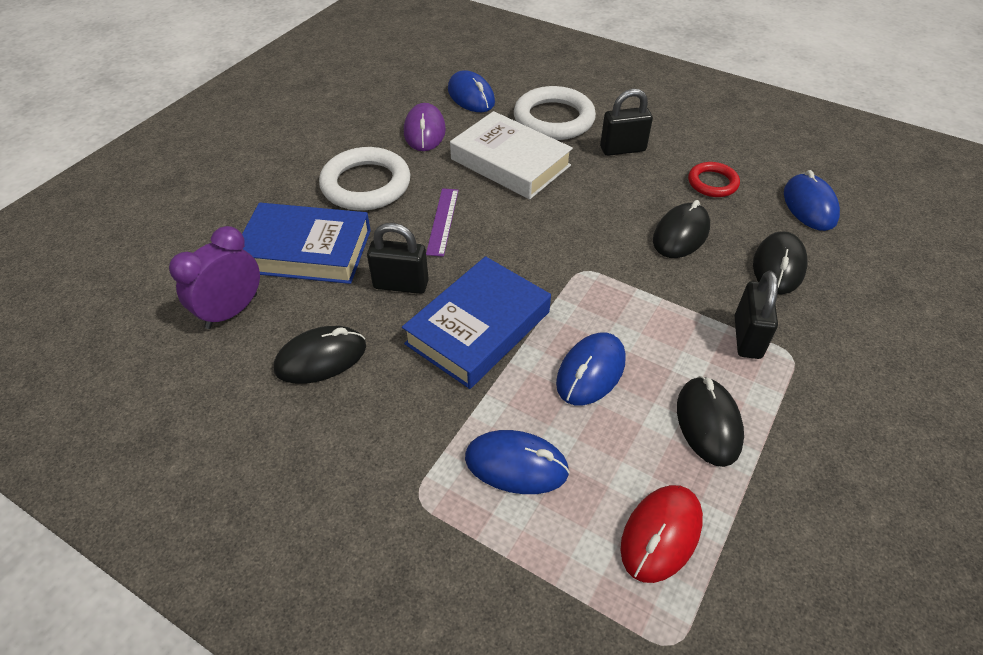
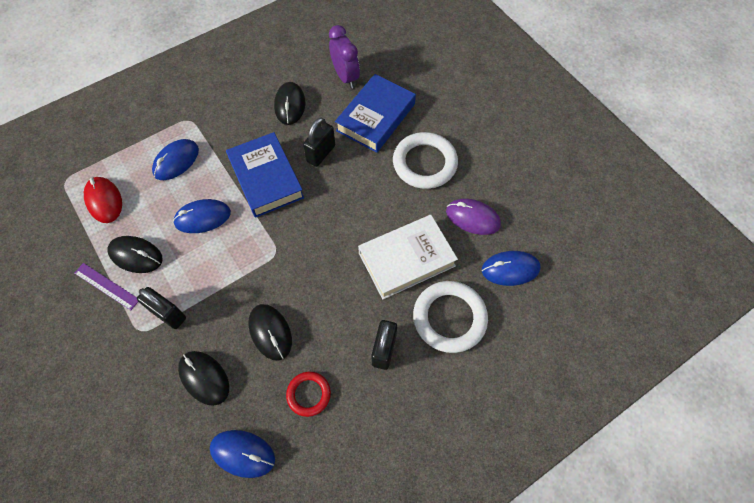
camera: 115 degrees right, 15 degrees up
(443, 221) = (364, 193): purple ruler -> purple ruler (106, 286)
(591, 372) = (202, 218): blue mouse -> blue mouse turned 75 degrees counterclockwise

